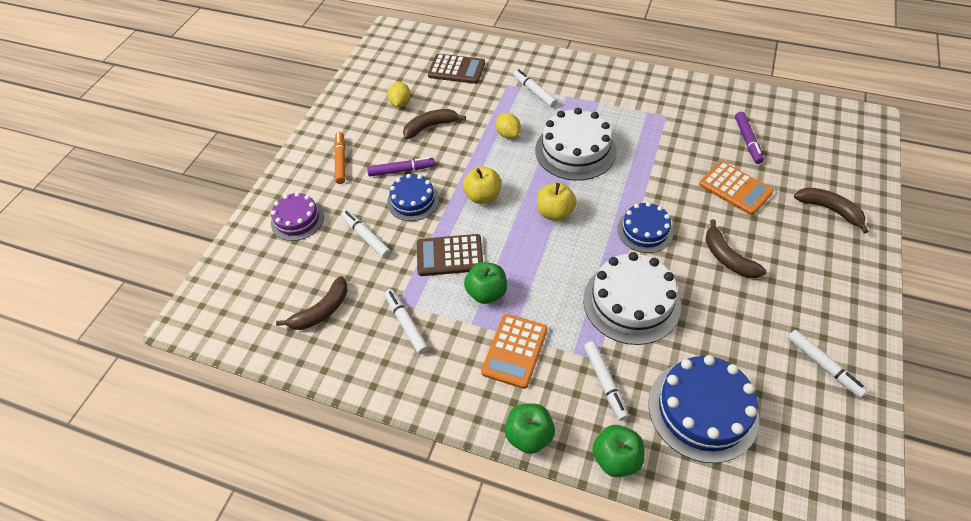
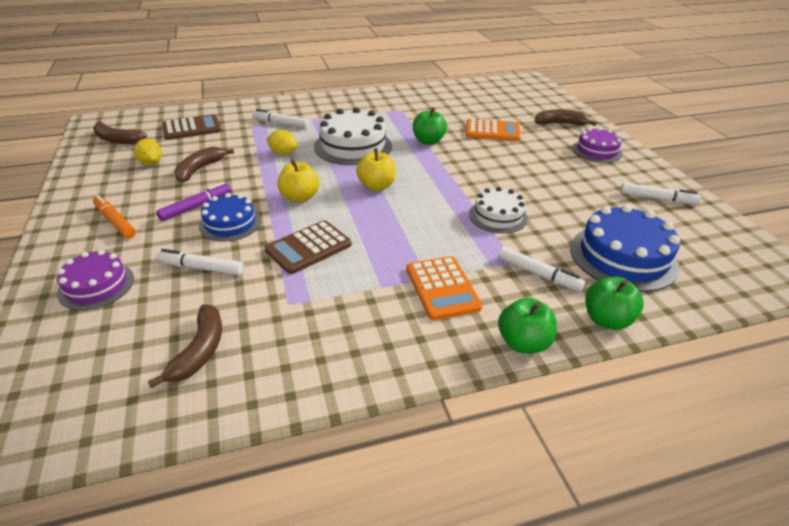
camera: 40 degrees left, 15 degrees down
(406, 324) = (314, 316): white marker -> none
(486, 293) = (372, 259): green apple -> green apple (428, 141)
(631, 302) = (498, 216): white cake -> white cake, size x0.62
(645, 230) = (458, 172): blue cake -> none
(727, 258) = (532, 167): brown banana -> brown banana (118, 140)
(747, 141) = (471, 107): purple marker -> none
(829, 269) = (597, 151): none -> purple cake

